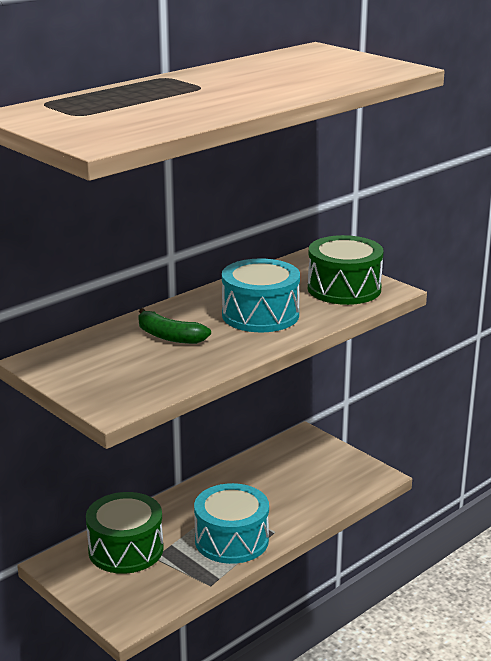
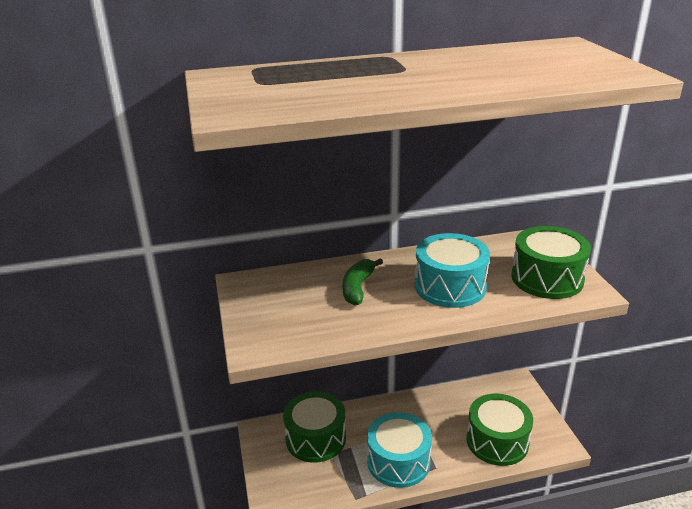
camera: 30 degrees right, 5 degrees up
(169, 336) = (358, 288): green banana -> green banana turned 45 degrees clockwise
(318, 492) = (497, 441): none -> green drum

